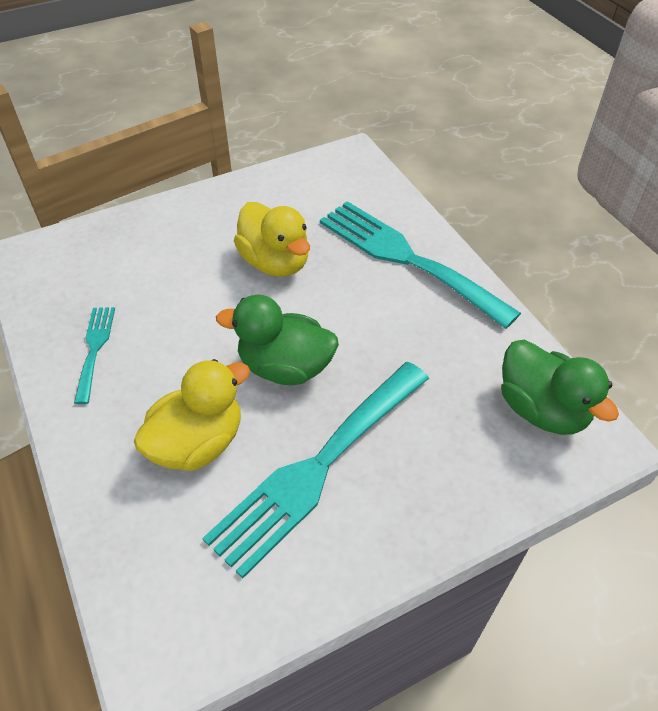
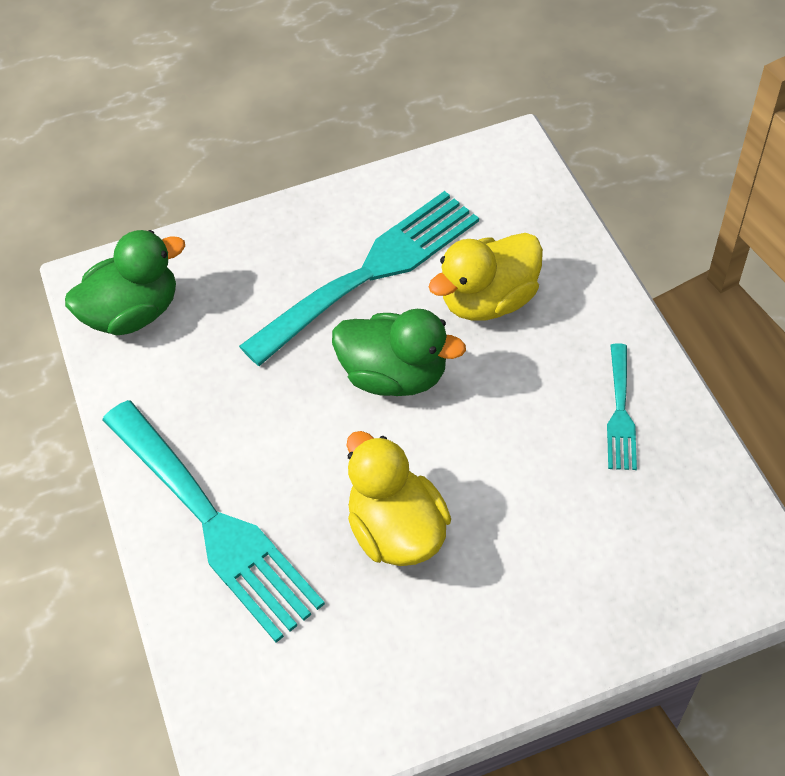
camera: 170 degrees left, 5 degrees up
(541, 409) = (133, 313): green duck -> green duck turned 90 degrees clockwise

